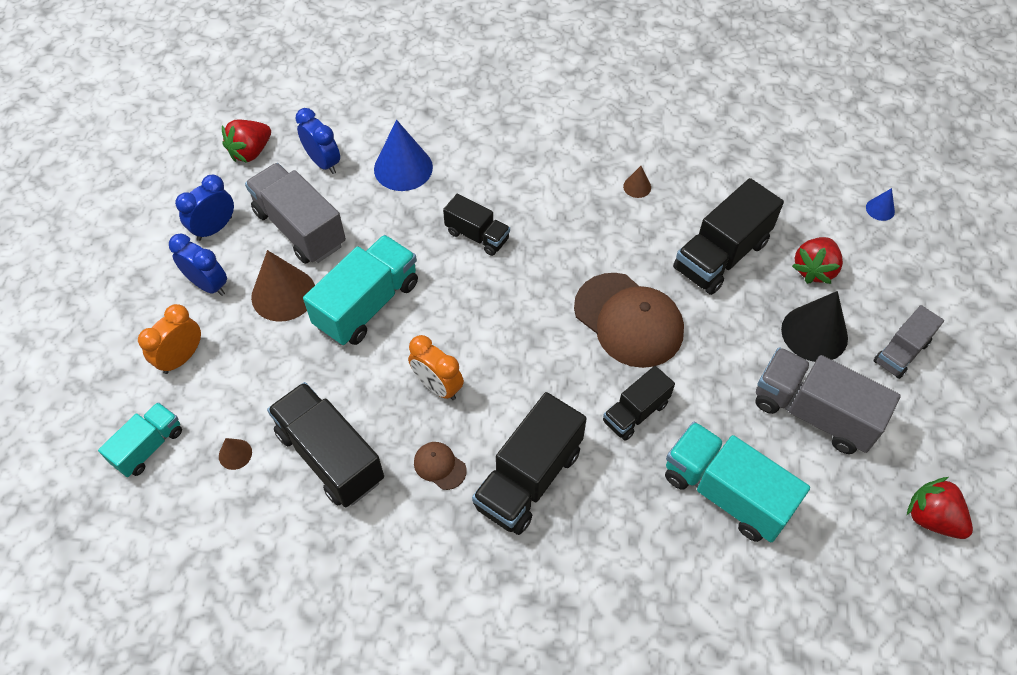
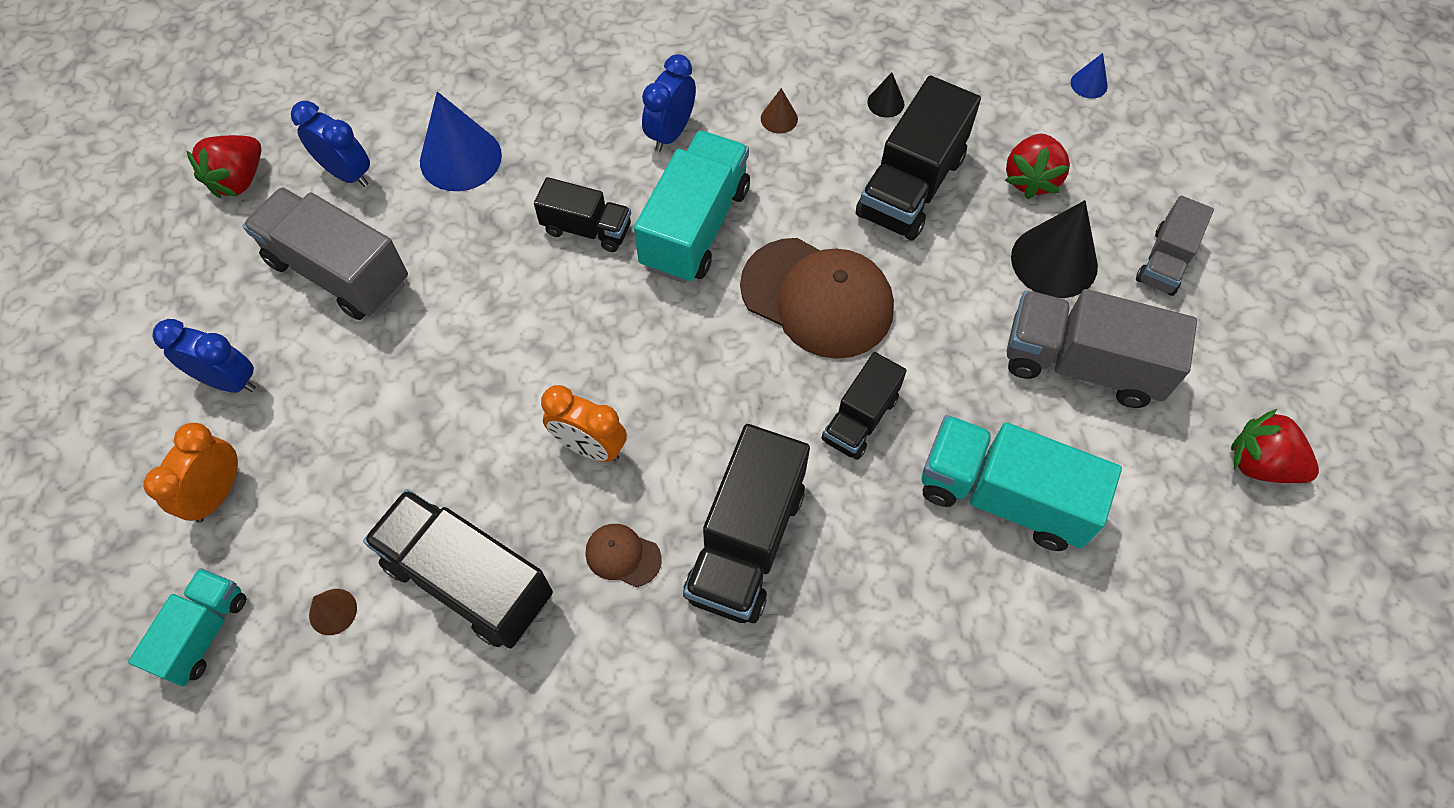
camera: 15 degrees left, 5 degrees up
(214, 228) = (216, 299): blue clock -> blue clock (670, 133)
(283, 294) = (340, 369): brown cone -> none
(367, 304) = (462, 357): turquoise truck -> turquoise truck (695, 227)
(719, 191) = (885, 103): none -> black cone

